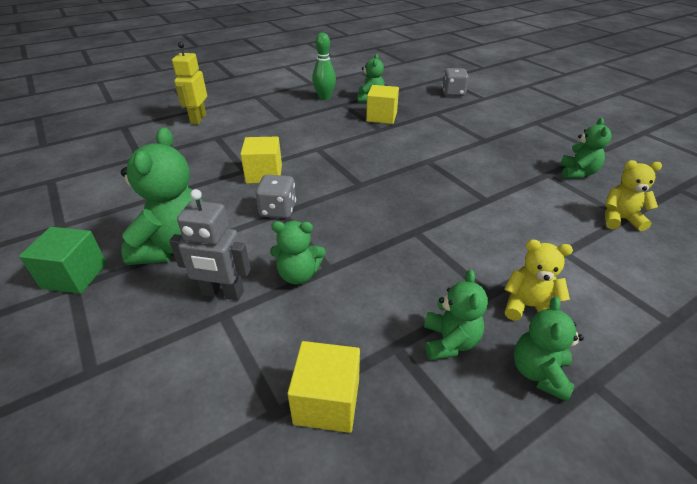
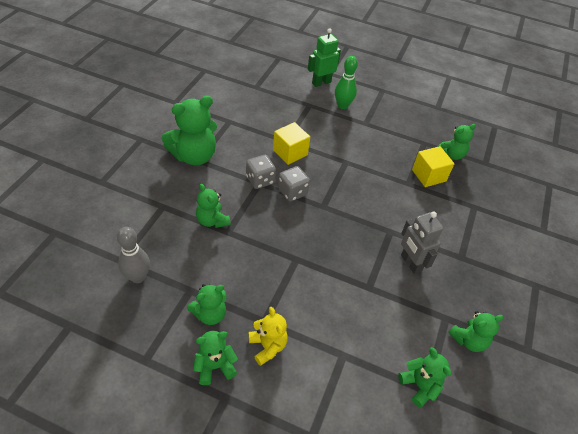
camera: 50 degrees right, 10 degrees up
(75, 275) = (147, 134): green cube -> none
(198, 119) = (321, 82): yellow robot -> green robot
(222, 293) = (176, 197): grey robot -> grey robot (410, 263)
(324, 97) = (422, 127): green bowling pin -> green bowling pin (342, 105)
(327, 401) = (138, 277): yellow cube -> grey bowling pin
(453, 93) = (527, 204): grey dice -> grey dice (292, 192)
(619, 219) = (419, 385): yellow teddy bear -> green teddy bear

